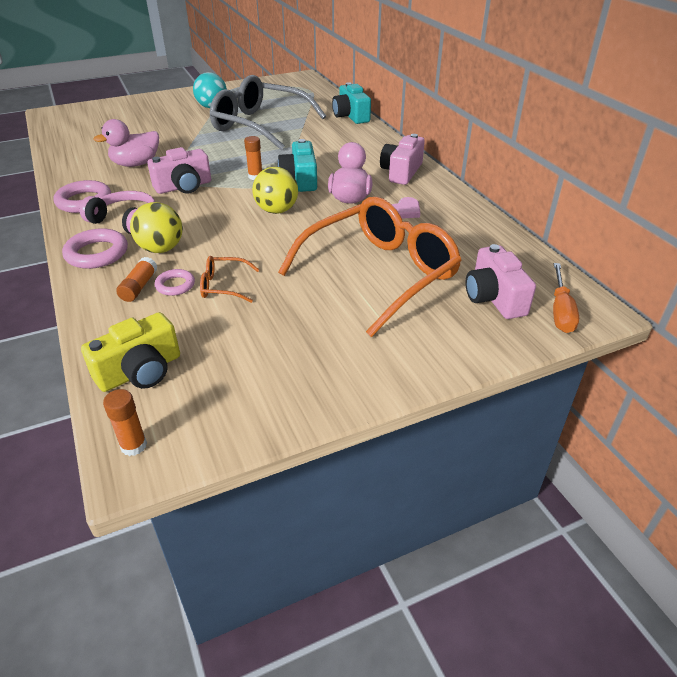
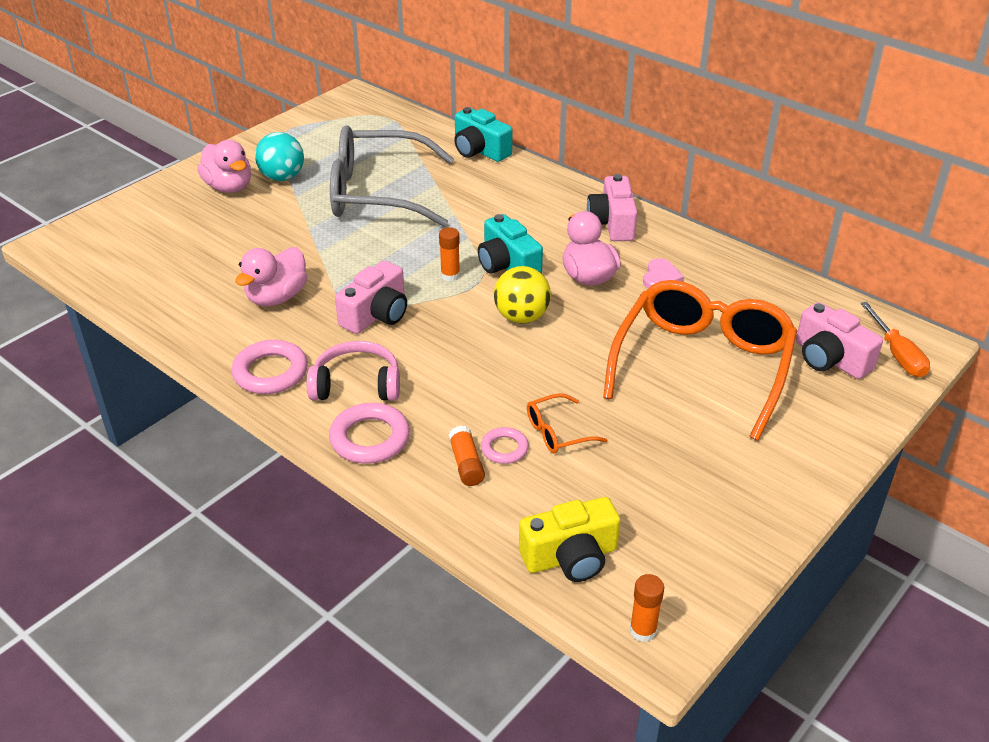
camera: 25 degrees left, 0 degrees up
(140, 371) = (570, 557): yellow camera -> yellow camera turned 45 degrees clockwise
(161, 249) = (440, 408): yellow ball -> none
(176, 106) = (229, 187): none -> pink duck

